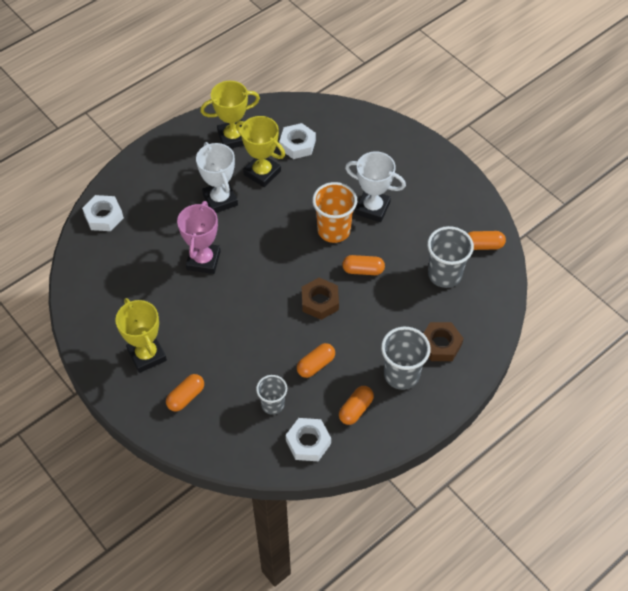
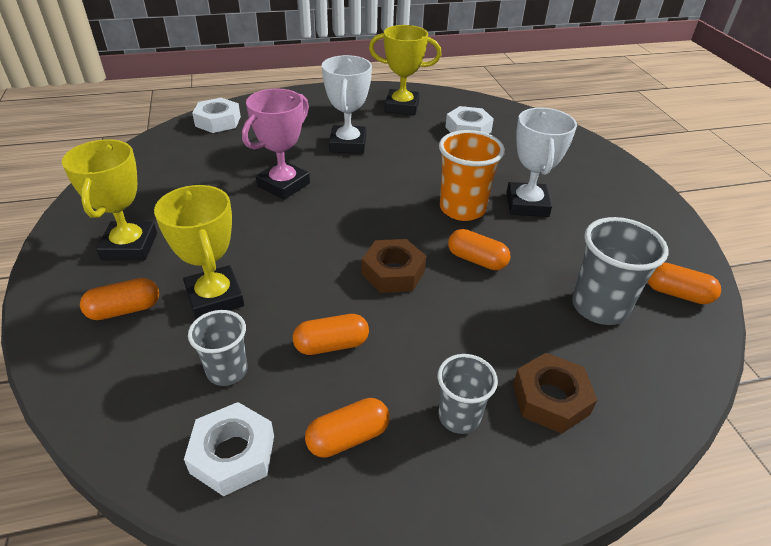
camera: 25 degrees right, 15 degrees down
(262, 173) = (412, 138): yellow trophy -> yellow trophy (215, 297)
(372, 208) = (527, 204): white trophy -> white trophy turned 45 degrees clockwise
(401, 374) = (459, 416): grey cup -> grey cup, size x0.63

